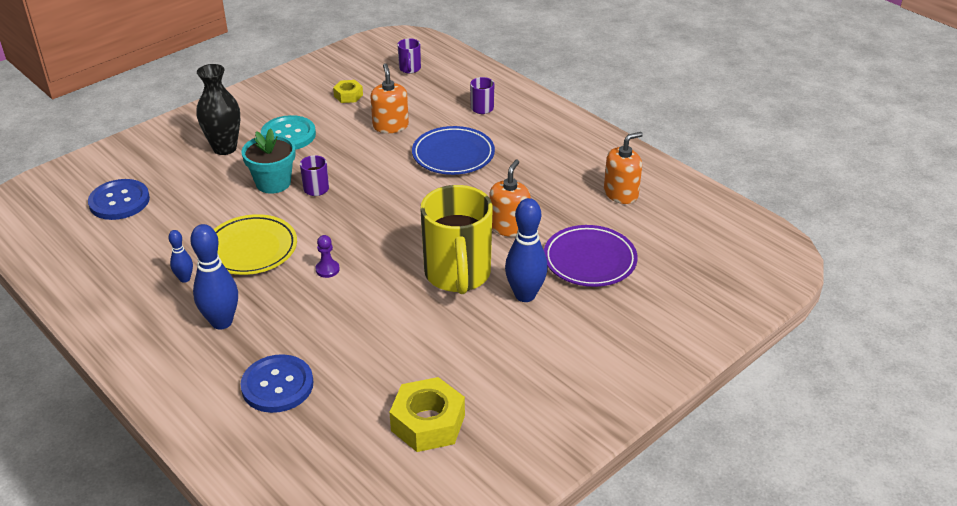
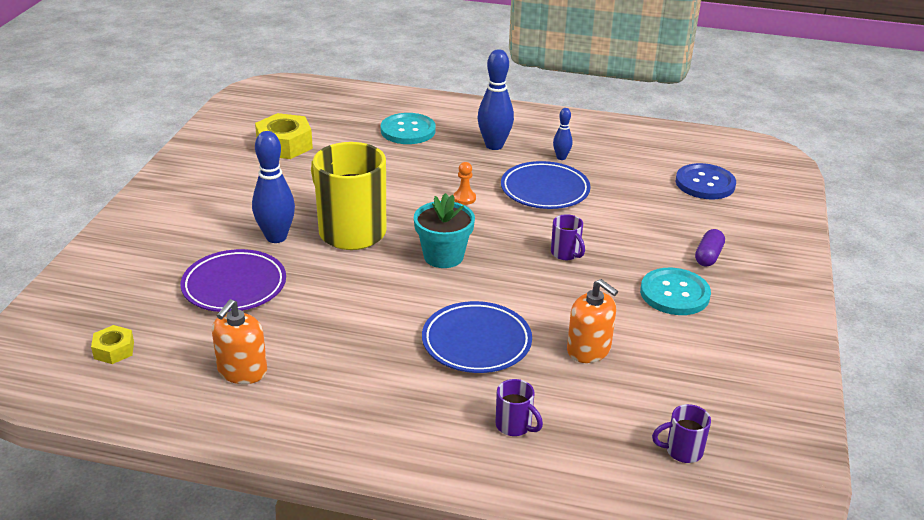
camera: 145 degrees right, 5 degrees down
(224, 148) = (708, 256): black vase -> purple capsule
(251, 249) = (545, 190): yellow plate -> blue plate
(273, 183) = (611, 243): turquoise flower pot -> turquoise flower pot (443, 256)
(277, 385) = (408, 130): blue button -> turquoise button
(327, 269) = (464, 198): purple pawn -> orange pawn
(348, 95) = (692, 370): yellow nut -> yellow nut (114, 350)
(410, 69) = (682, 451): purple mug -> purple mug turned 60 degrees counterclockwise
(509, 227) = (340, 288): orange soap dispenser -> none

